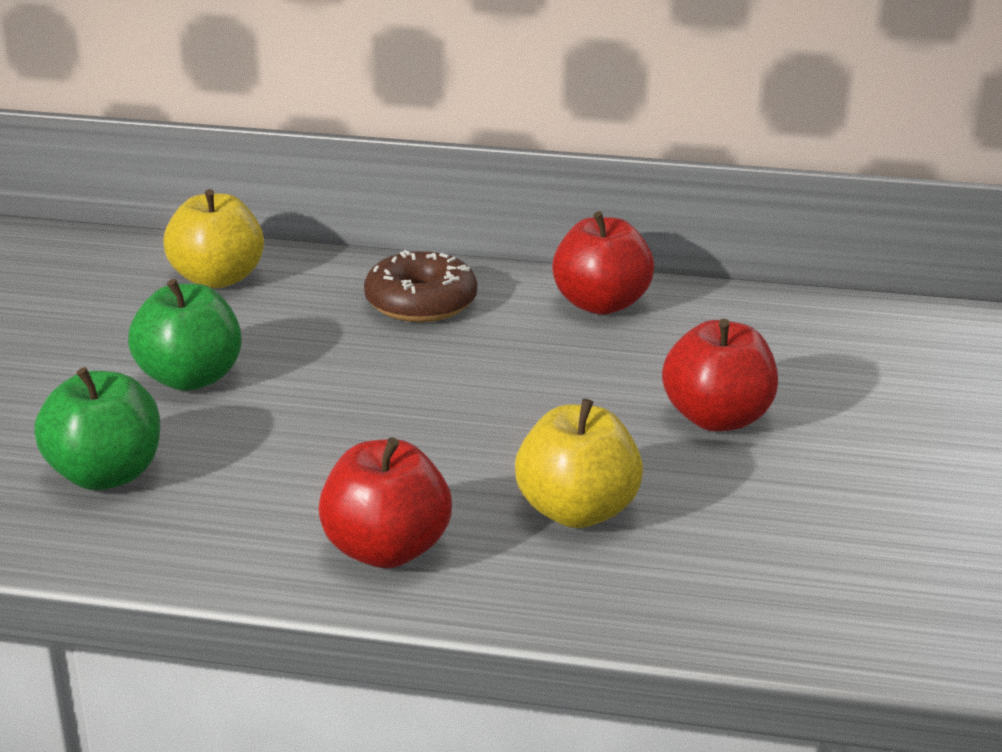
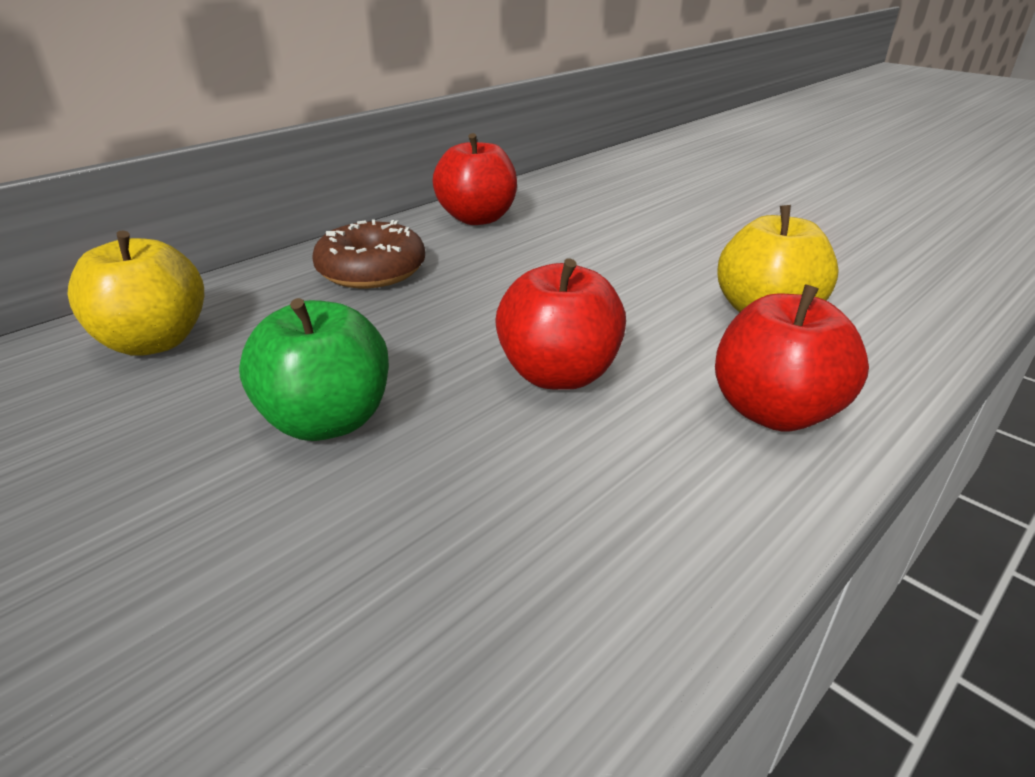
camera: 55 degrees left, 5 degrees up
(106, 475) = (467, 554): green apple -> none
(717, 419) = (677, 234): red apple -> red apple (558, 374)

